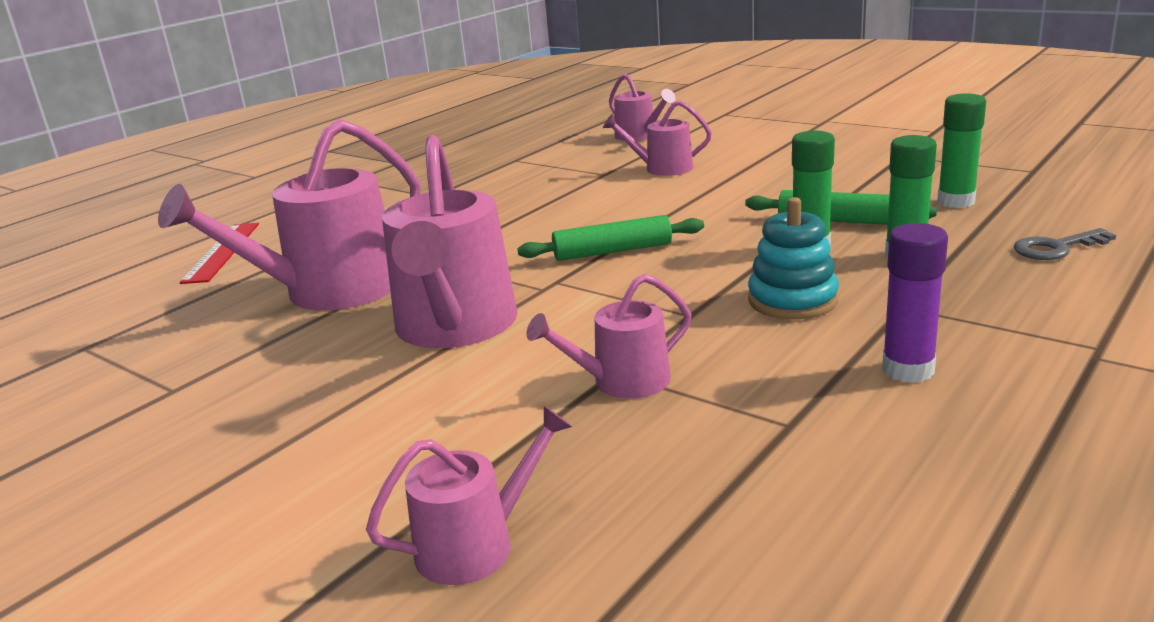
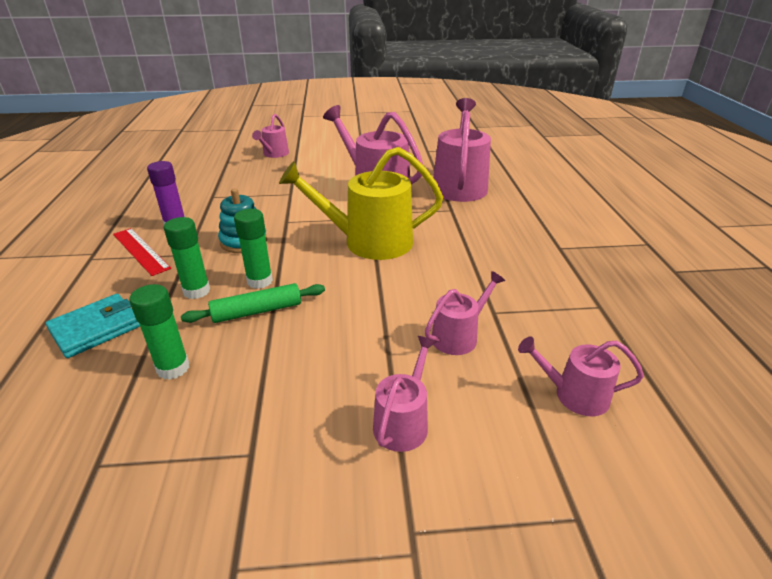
camera: 135 degrees right, 10 degrees up
(222, 252) = (559, 184): red ruler -> red ruler (141, 251)
(612, 251) = (369, 242): green rolling pin -> yellow watering can
(622, 382) = (282, 191): pink watering can -> pink watering can (403, 422)
(1056, 248) = (96, 328): grey key -> turquoise wallet

